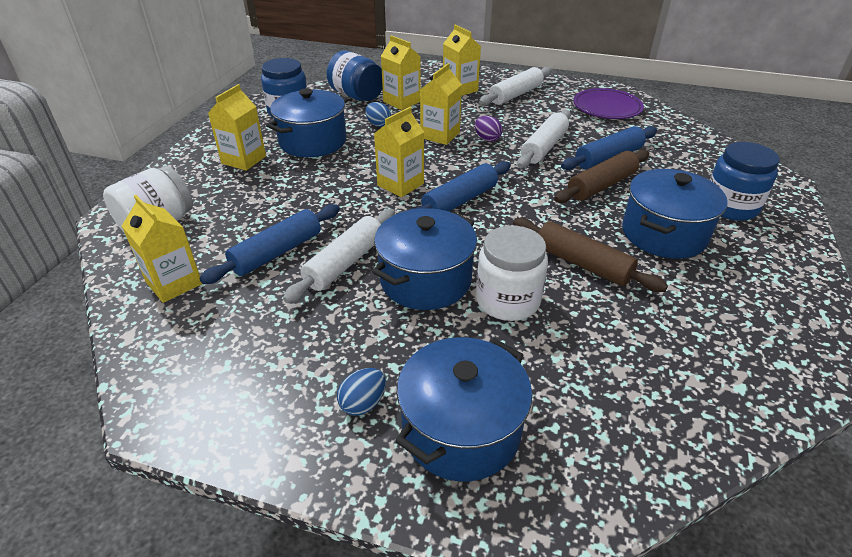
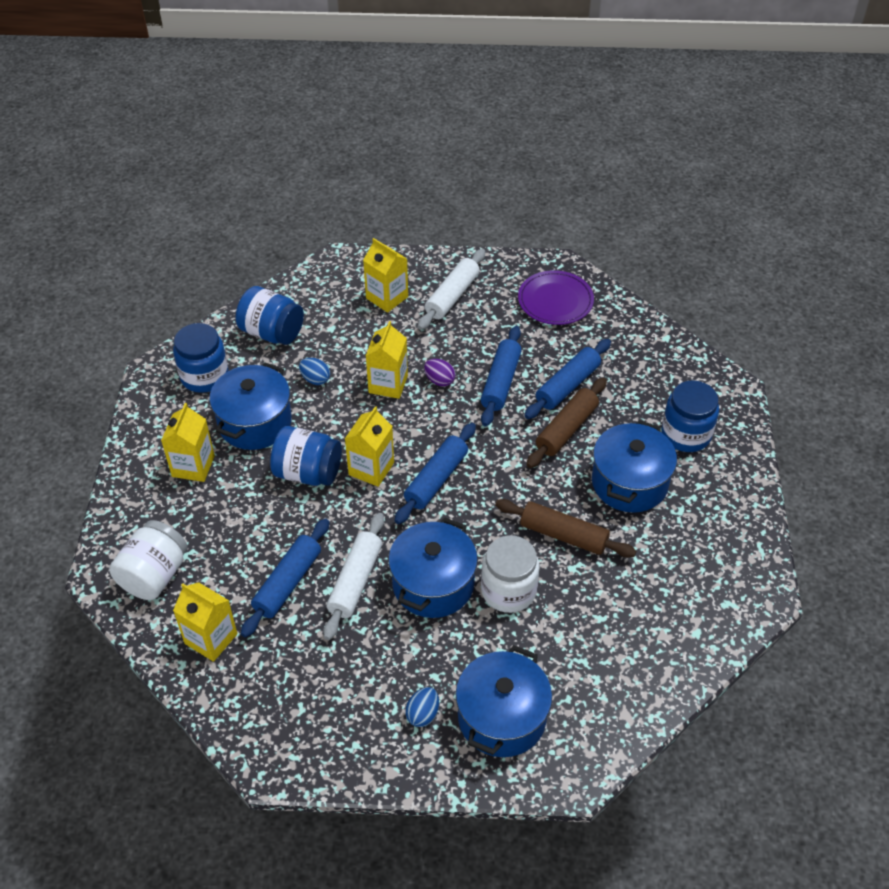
camera: 15 degrees left, 10 degrees up
(341, 178) = (308, 472): none -> blue jar
(402, 101) = (327, 333): yellow carton -> none
(544, 147) = (501, 382): white rolling pin -> blue rolling pin

